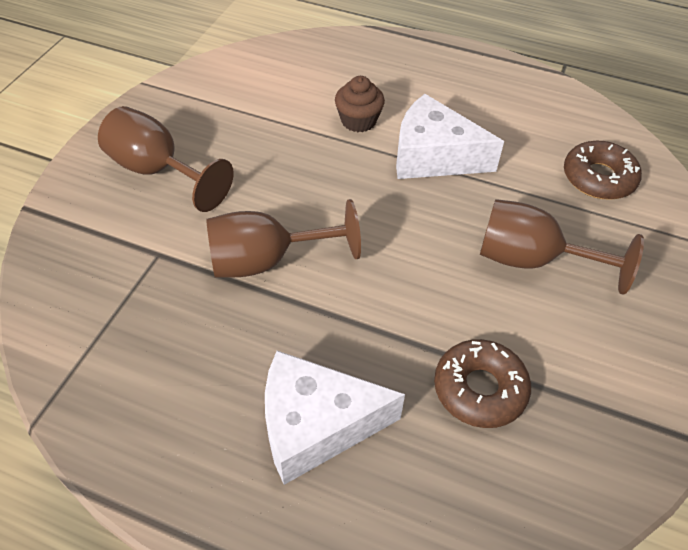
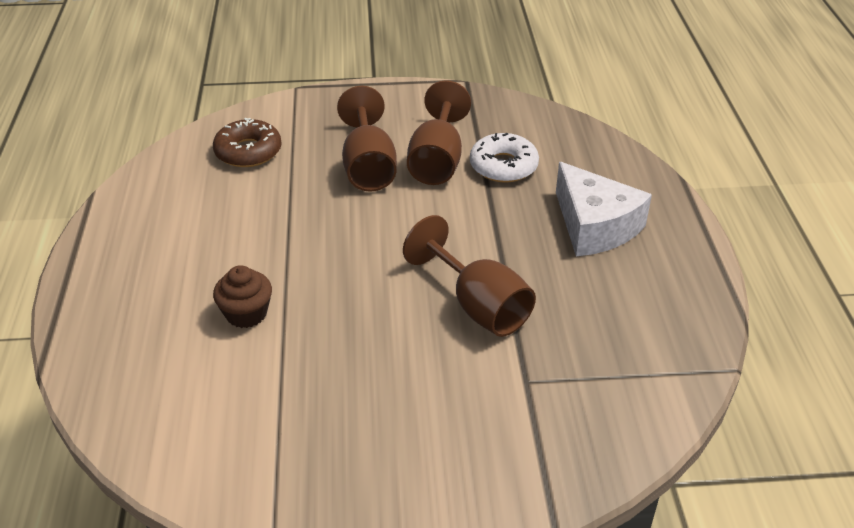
camera: 115 degrees left, 10 degrees down
(157, 171) = (423, 442): brown goblet -> brown goblet (437, 161)
(433, 156) = (274, 247): white cheese -> none
(480, 389) = (503, 166): brown donut -> white donut

